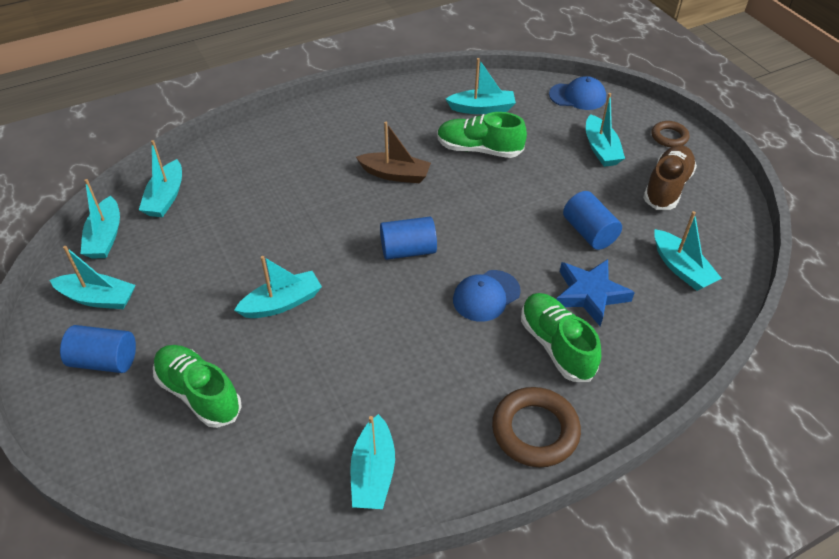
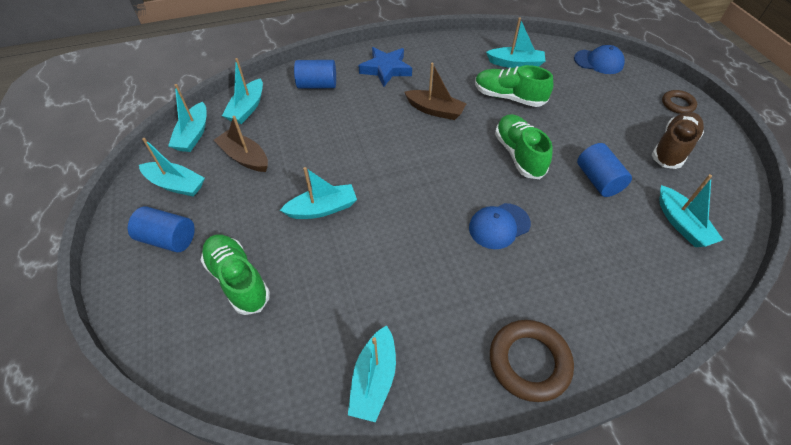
camera: 10 degrees right, 5 degrees up
(176, 256) = (245, 157): none -> brown boat
(408, 250) = (436, 176): blue cylinder -> blue cylinder (317, 85)
(556, 345) = (558, 281): green shoe -> green shoe (518, 154)
(590, 294) = (594, 237): blue star -> blue star (386, 69)
(601, 149) = (615, 108): turquoise boat -> none

